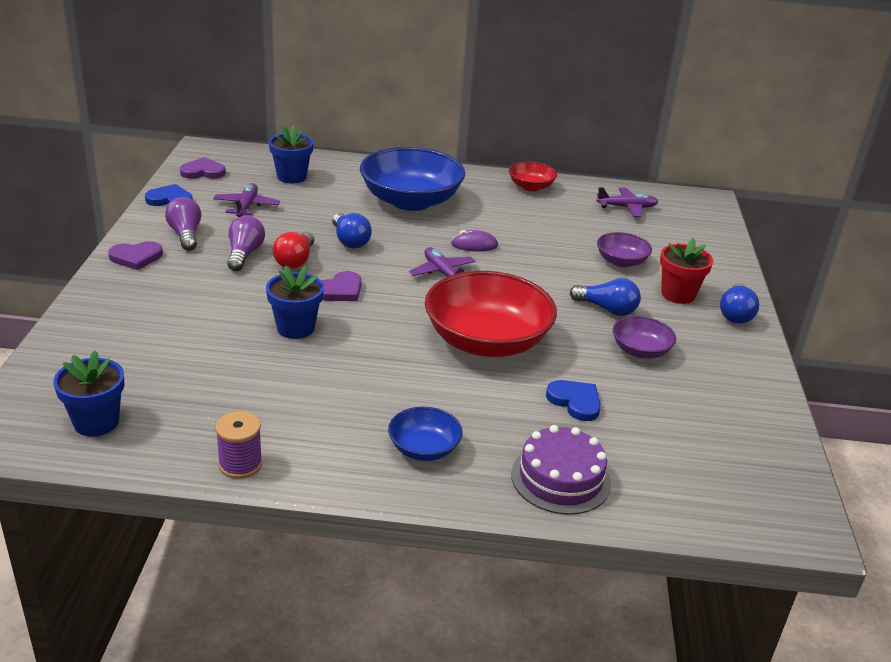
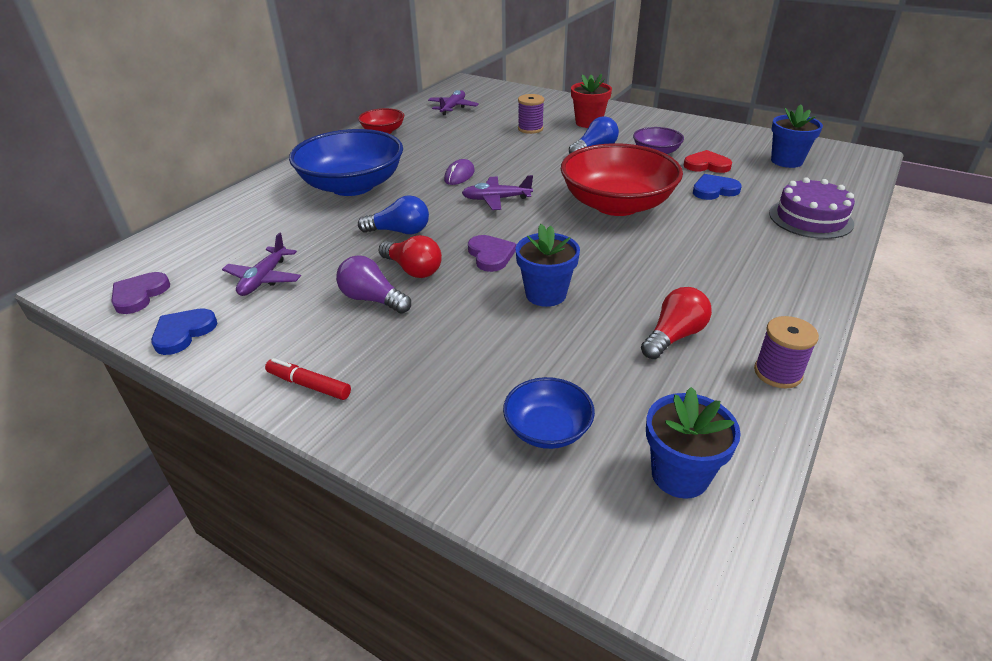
camera: 60 degrees left, 5 degrees up
(136, 257) = (309, 385): purple heart -> red marker
(185, 235) = (288, 334): purple light bulb -> none
(246, 206) = (264, 279): purple plane -> purple plane turned 105 degrees counterclockwise
(267, 402) = (674, 336): none -> red light bulb
(291, 177) = (227, 238): blue flower pot -> blue flower pot (786, 161)
(424, 449) = (765, 266): blue bowl -> blue bowl (547, 429)
(621, 261) = (530, 129): purple bowl -> purple spool
(639, 390) = (706, 165): none -> red heart
(735, 314) = (624, 113): blue light bulb -> none

